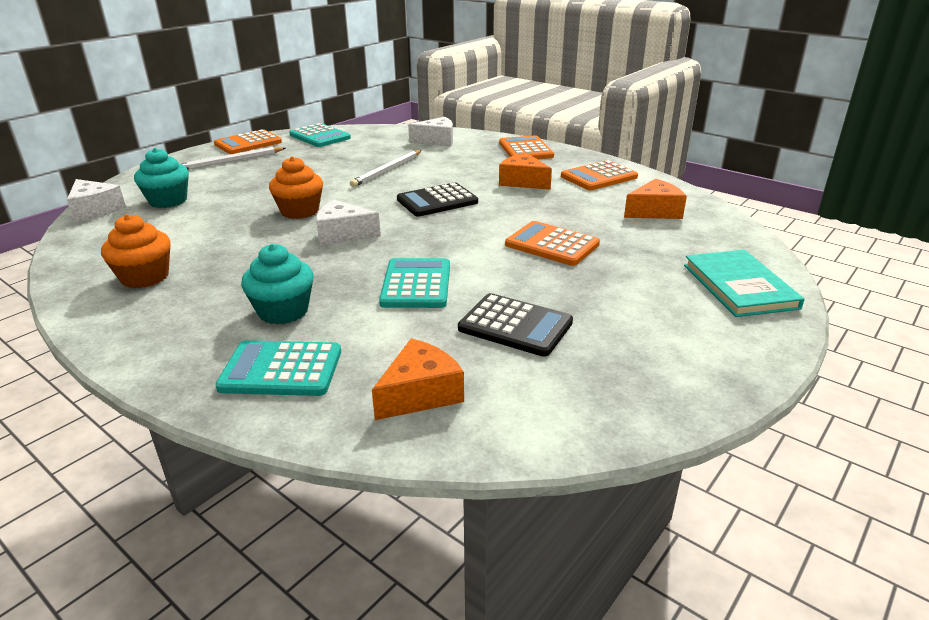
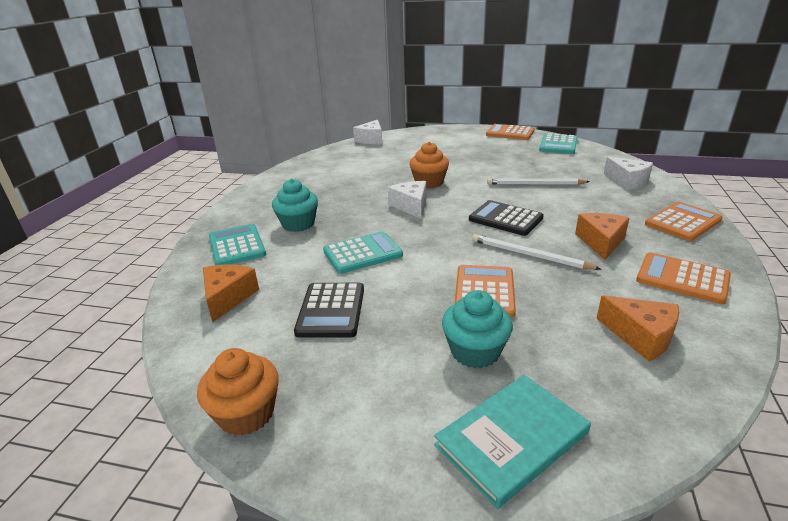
camera: 65 degrees right, 0 degrees up
(145, 277) = (310, 178): orange cupcake -> orange cupcake (246, 414)
(168, 201) = (400, 148): turquoise cupcake -> turquoise cupcake (475, 351)
(231, 161) = (475, 140): white pencil -> white pencil (529, 255)
(420, 394) = (228, 297): orange cheese -> orange cheese turned 105 degrees counterclockwise

